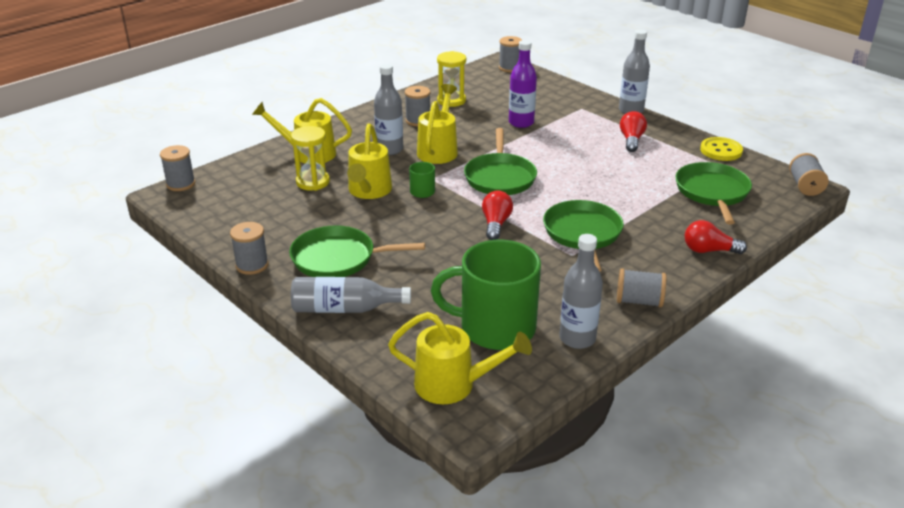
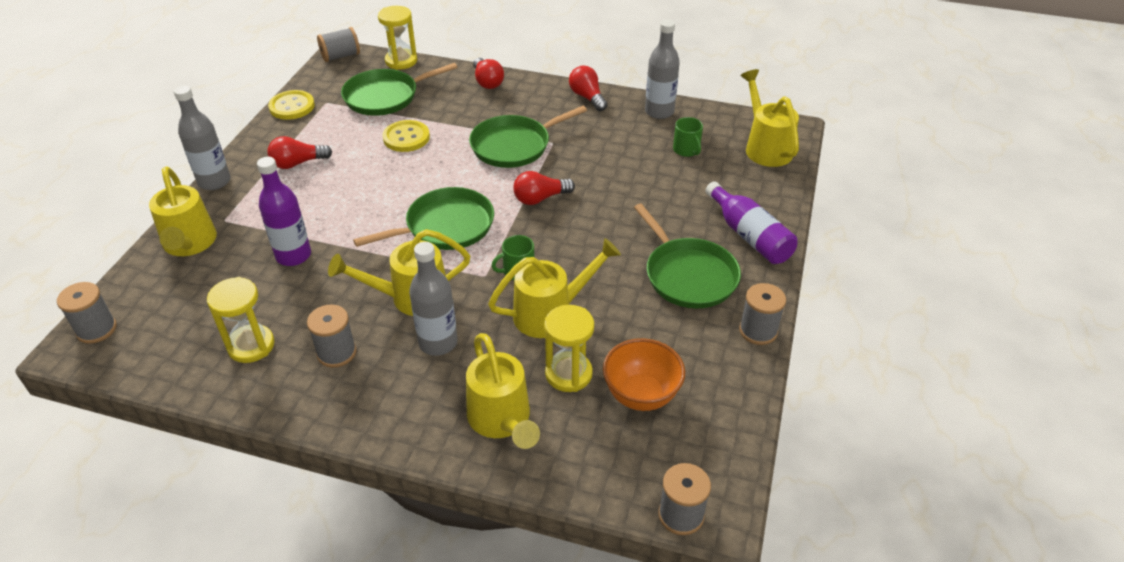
camera: 120 degrees left, 10 degrees up
(265, 200) = (641, 395): none -> orange bowl
(344, 309) = (749, 236): grey bottle -> purple bottle
(495, 328) = (686, 150): green mug -> green mug, size x0.42
(564, 96) = (189, 244): none -> yellow watering can
(635, 188) = (406, 138): none -> yellow button
(639, 301) = (587, 97): grey spool -> red light bulb
(779, 214) = (401, 61): none -> yellow hourglass

